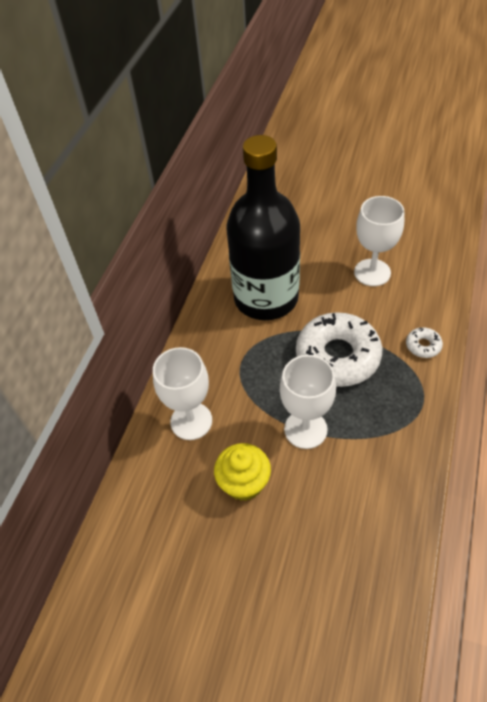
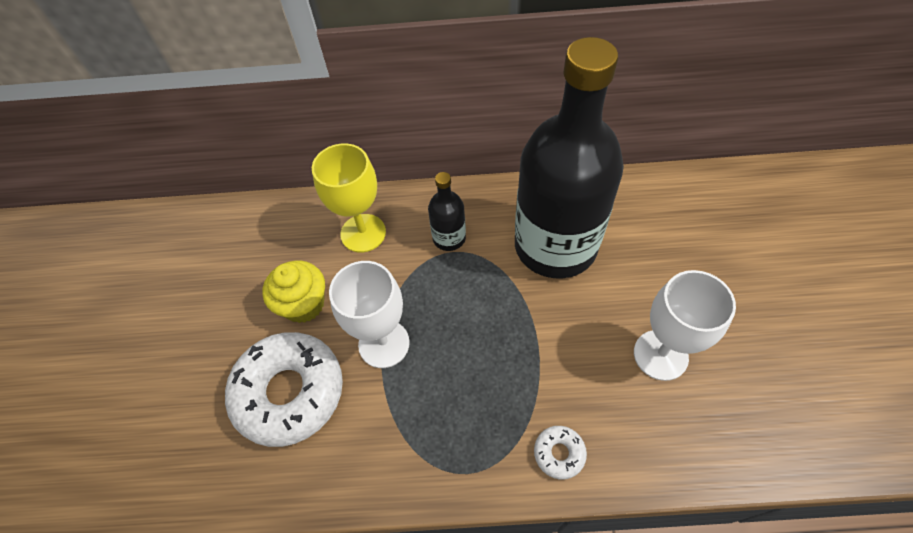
camera: 70 degrees right, 5 degrees up
(191, 421) = (363, 233): white goblet -> yellow goblet
(227, 361) = (449, 238): none -> black bottle
(337, 356) = (499, 349): white donut -> white donut (289, 392)

